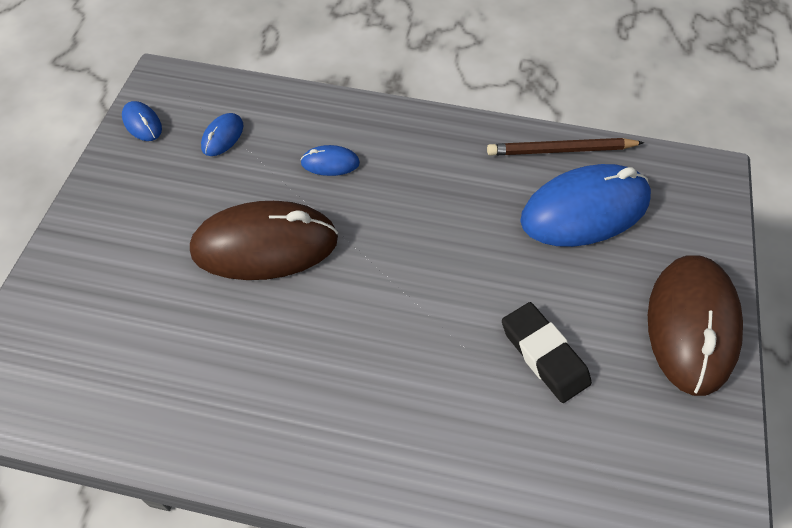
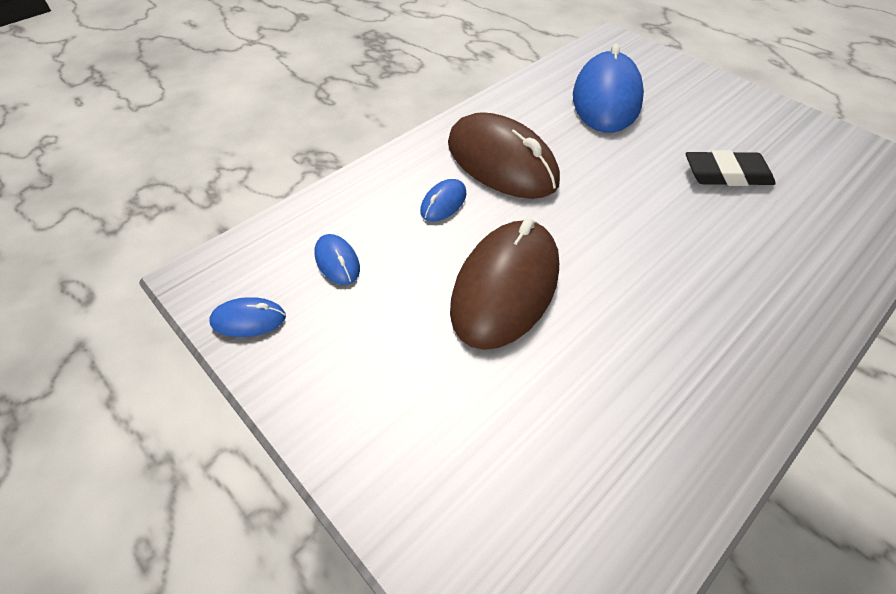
camera: 55 degrees left, 5 degrees down
(561, 150) = (541, 84): brown pencil -> none
(691, 325) = (735, 102): brown mouse -> brown mouse (501, 163)

